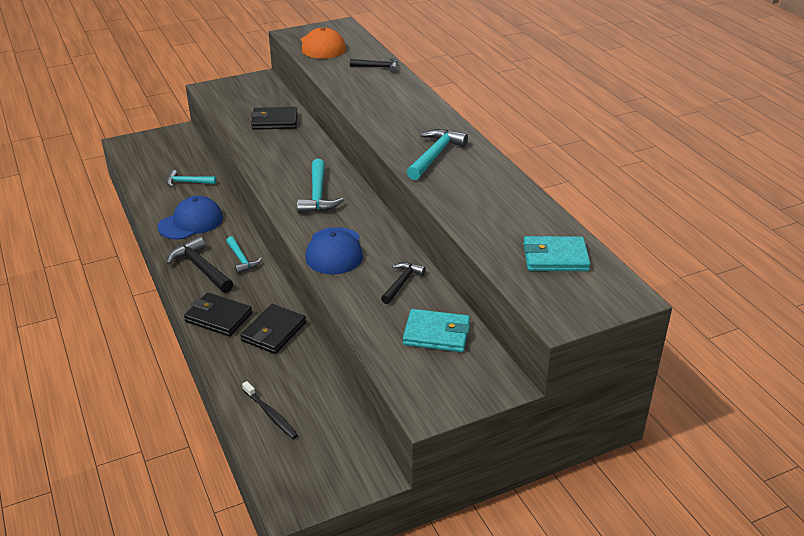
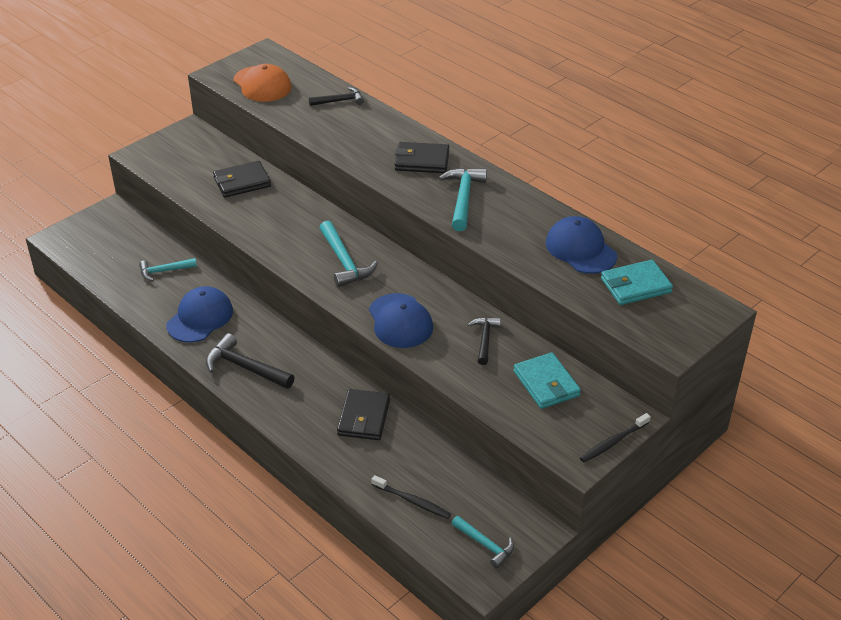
camera: 20 degrees left, 5 degrees up
(218, 317) = (299, 417): black wallet -> black wallet (422, 161)
(241, 259) = (282, 347): turquoise hammer -> turquoise hammer (485, 544)
(436, 334) = (546, 383): turquoise wallet -> turquoise wallet turned 75 degrees clockwise
(471, 403) = (613, 442): none -> black toothbrush
(519, 216) = (580, 249): none -> blue cap

